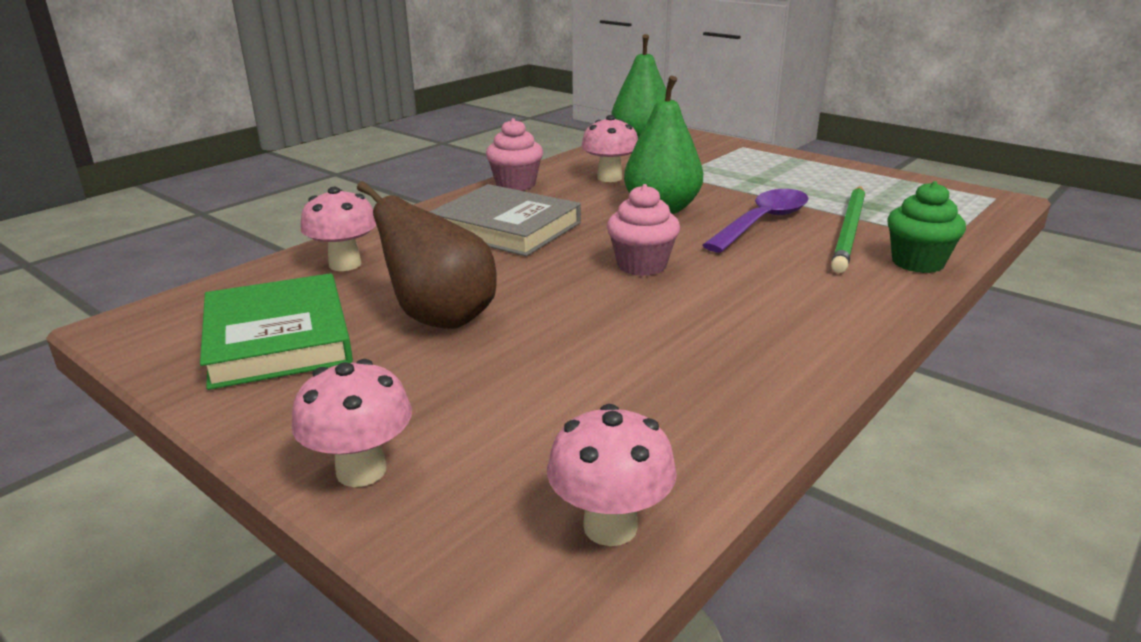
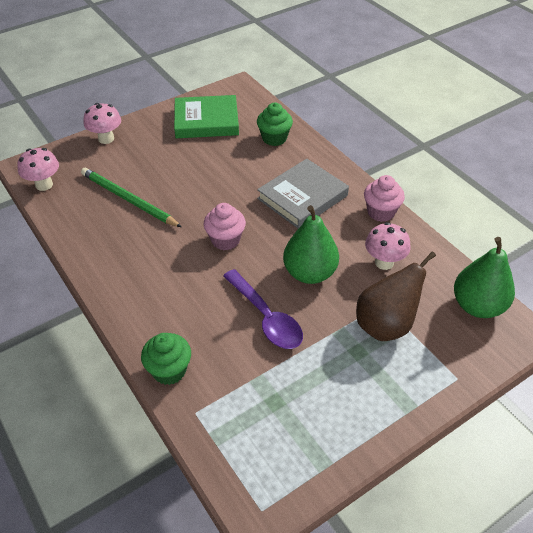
camera: 105 degrees right, 20 degrees up
(345, 264) = (274, 138): pink mushroom -> green cupcake
(440, 318) = (201, 163): brown pear -> brown pear (386, 325)
(849, 231) = (233, 360): green pencil -> green pencil (128, 199)

